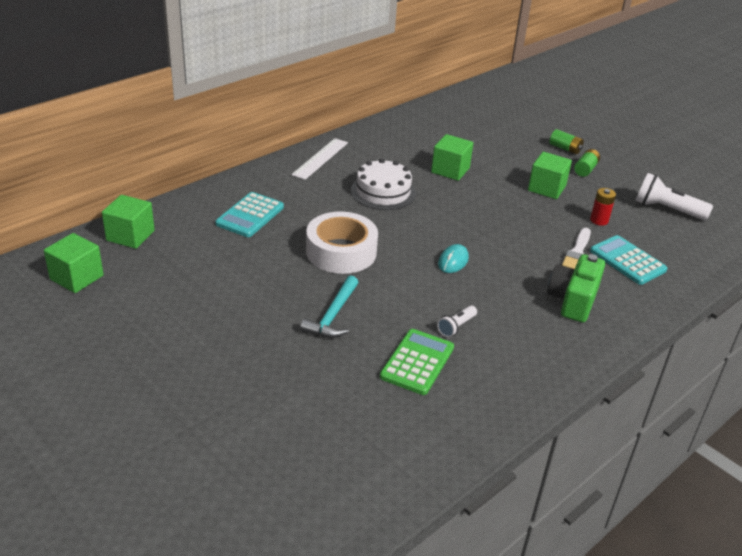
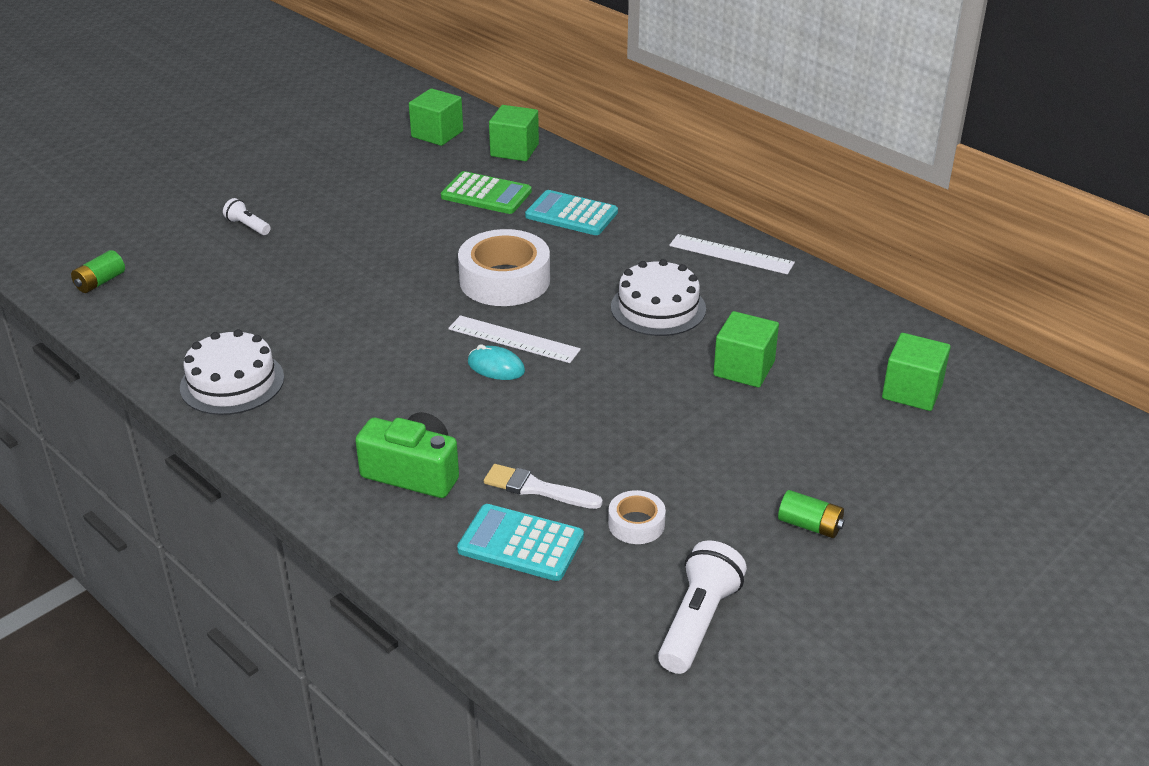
camera: 90 degrees right, 0 degrees up
(333, 315) = (378, 280): turquoise hammer -> none
(417, 362) = (293, 338): green calculator -> green calculator (486, 194)
(419, 252) = (513, 339): none -> white ruler
(456, 327) = (356, 367): white flashlight -> white flashlight (248, 226)
(481, 396) = (232, 382): none -> white cake
(546, 188) = (723, 470): green cube -> green cube (912, 391)
(565, 148) = (880, 505): green battery -> green battery (100, 282)
(599, 220) = (636, 524): red battery -> white tape
(627, 261) = (520, 544): turquoise calculator -> turquoise calculator turned 120 degrees counterclockwise

